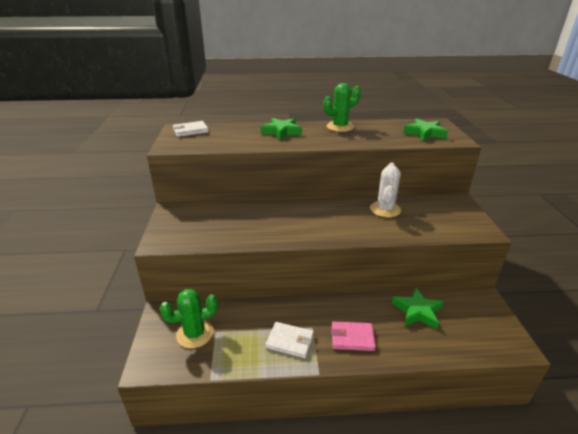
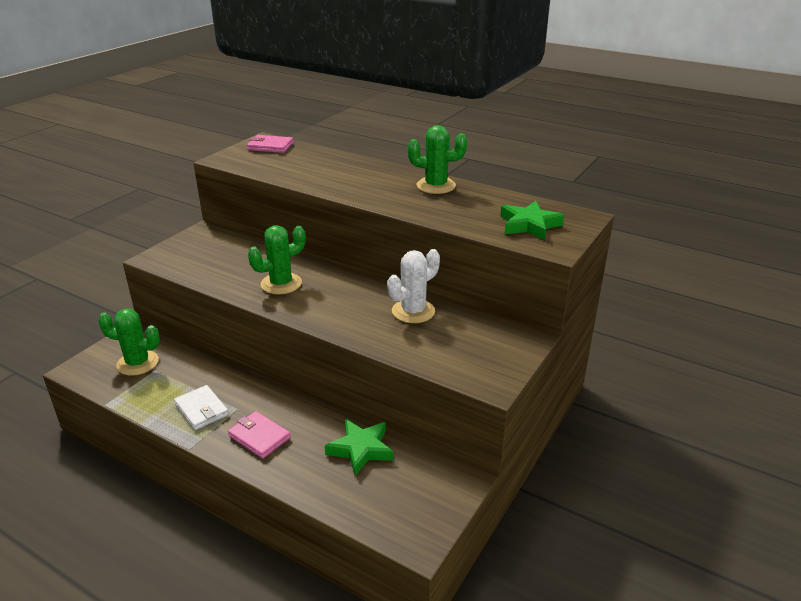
camera: 35 degrees right, 0 degrees up
(190, 131) = (270, 146): white wallet -> pink wallet
(281, 132) = (358, 173): green star -> none
(283, 224) = (281, 284): none -> green cactus

